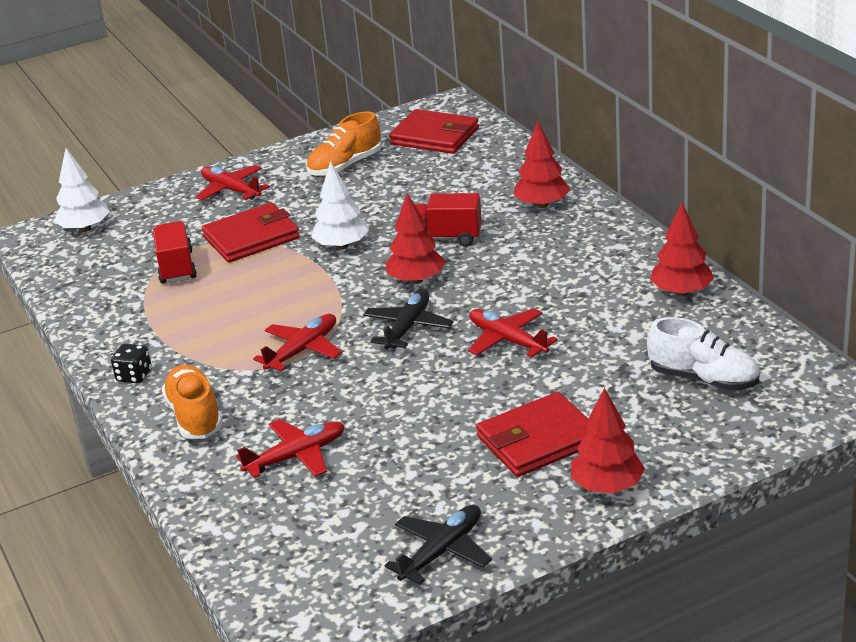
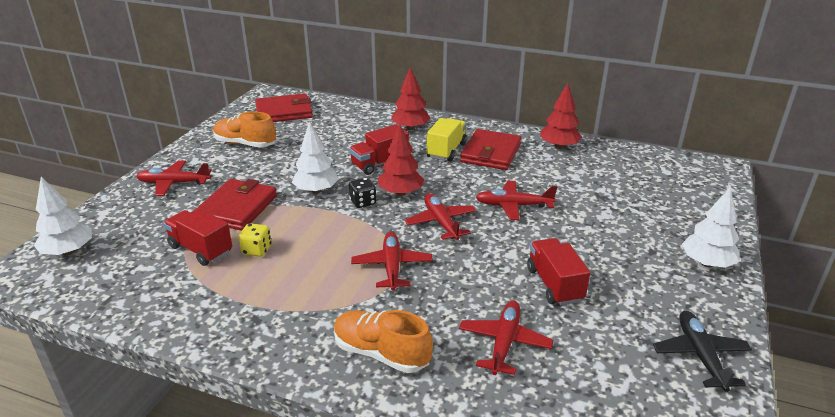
camera: 45 degrees left, 0 degrees up
(134, 376) = (280, 347): black dice -> black dice (363, 202)
(217, 286) = (257, 250): none -> yellow dice
(345, 166) = (245, 144): orange shoe -> orange shoe turned 105 degrees clockwise
(408, 327) = (441, 222): black plane -> red plane
(417, 432) = (554, 284): none -> red truck
(538, 248) = (446, 150): none -> yellow truck
(538, 440) = (628, 255): red wallet -> red wallet (490, 153)
(607, 486) = (707, 263): red tree -> white tree
(703, 379) = (646, 184): white shoe -> none

